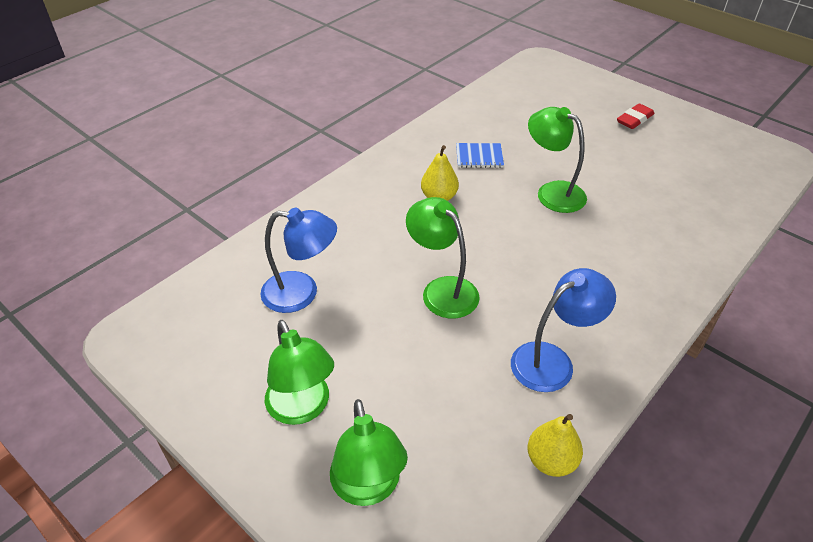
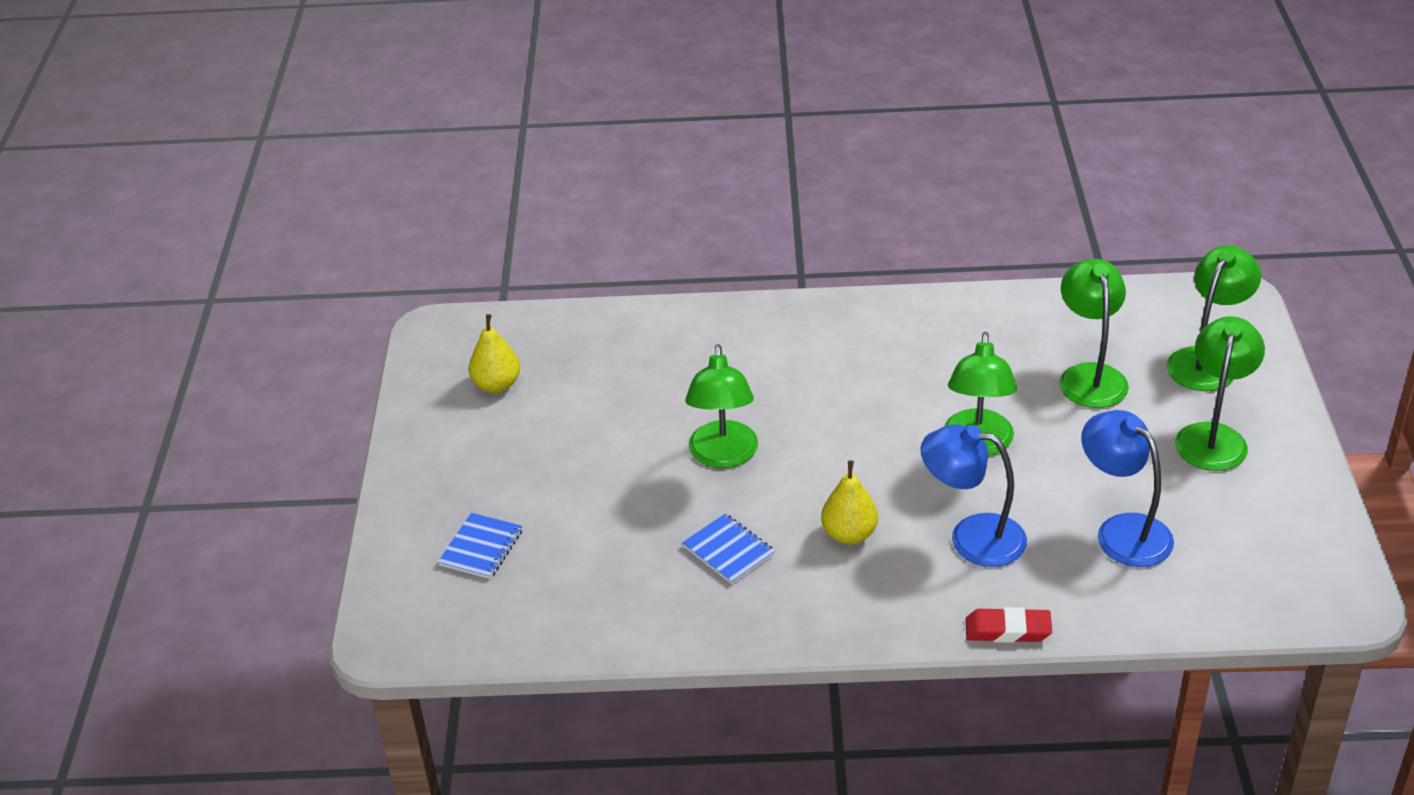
camera: 130 degrees left, 5 degrees down
(436, 398) = (1090, 376): none -> green lamp
(551, 461) = (1050, 296): yellow pear -> yellow pear (497, 385)
(552, 361) = (959, 340): blue lamp -> blue lamp (972, 537)
(570, 98) = (481, 548): none -> blue notebook
(634, 119) = (475, 467): red eraser -> red eraser (1008, 630)

